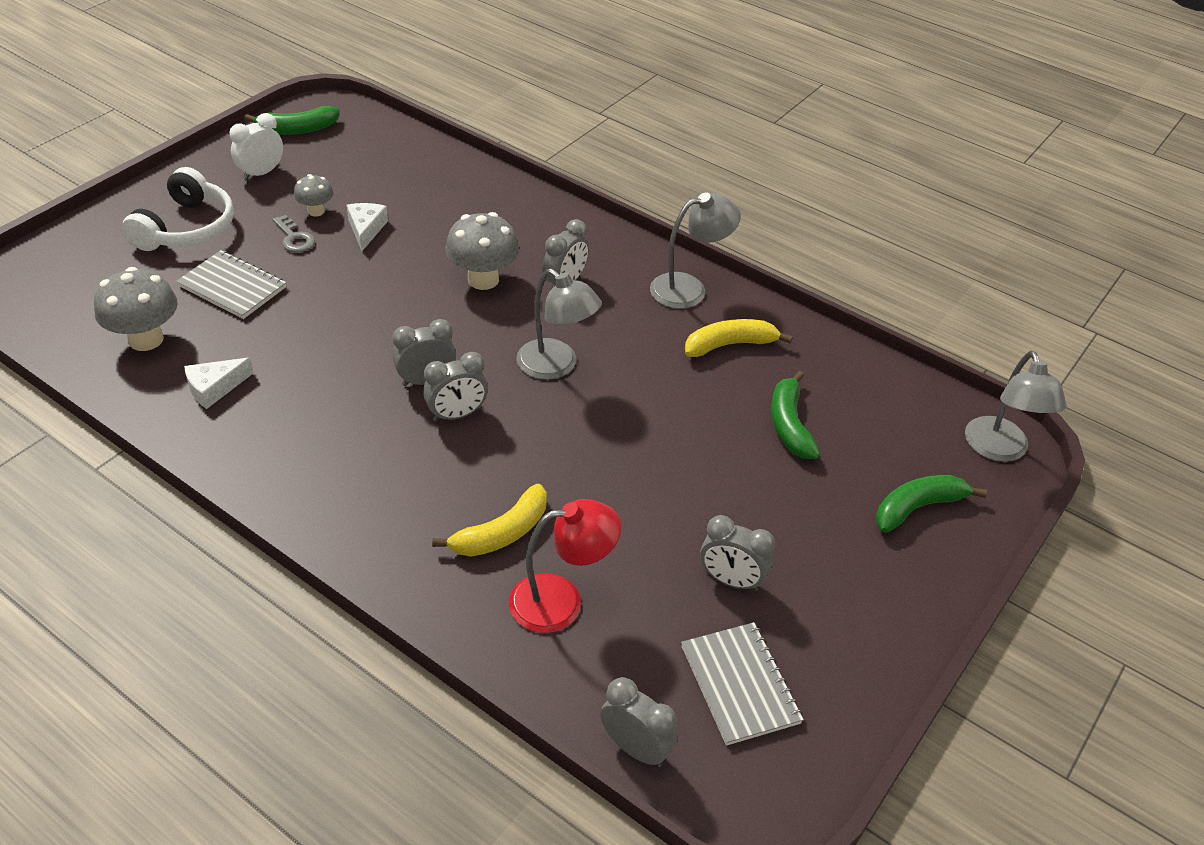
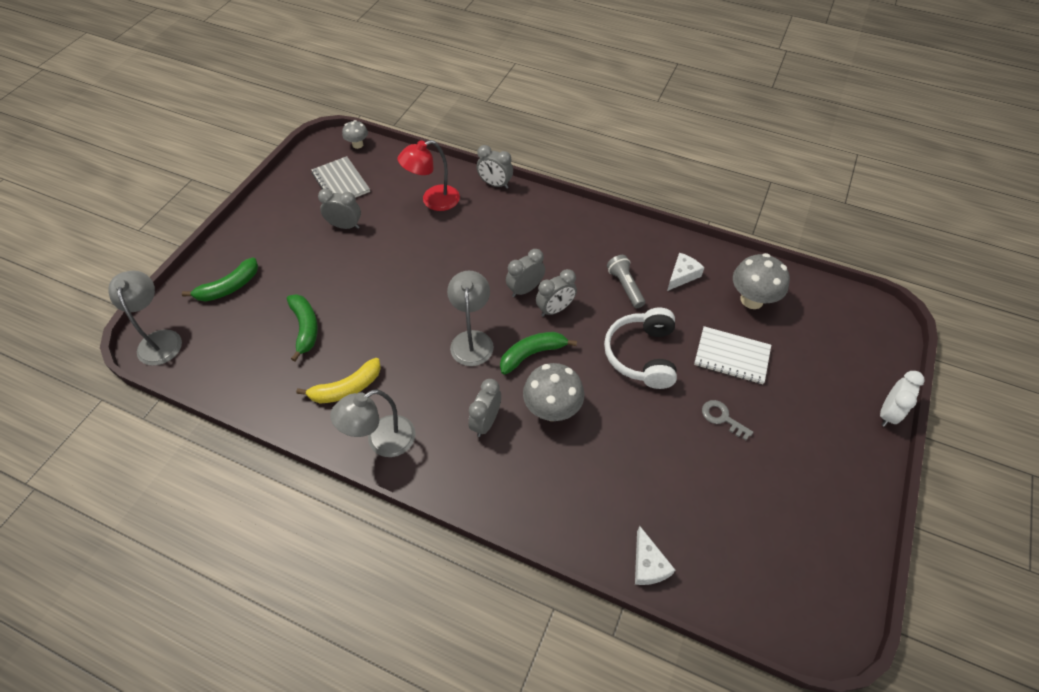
camera: 170 degrees right, 10 degrees up
(186, 228) = (812, 407): white headphones -> white headphones (642, 355)
(232, 287) = (731, 356): grey notebook -> white notebook
(261, 173) = (807, 495): white clock -> white clock (887, 413)
(297, 129) = (825, 578): green banana -> green banana (532, 354)
(309, 390) = (625, 286): none -> grey flashlight
(316, 211) = (726, 456): grey mushroom -> grey mushroom (357, 145)
(366, 229) = (672, 443): white cheese -> white cheese (648, 564)
(501, 533) = (473, 226): yellow banana -> none
(556, 366) = (472, 340): grey lamp -> grey lamp turned 60 degrees clockwise
(635, 748) = (387, 152): grey clock -> grey clock (495, 184)

